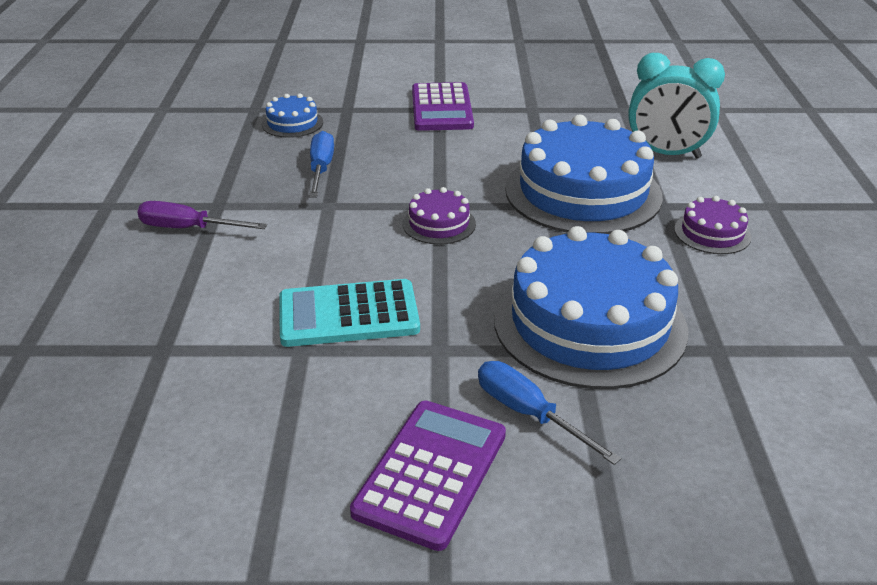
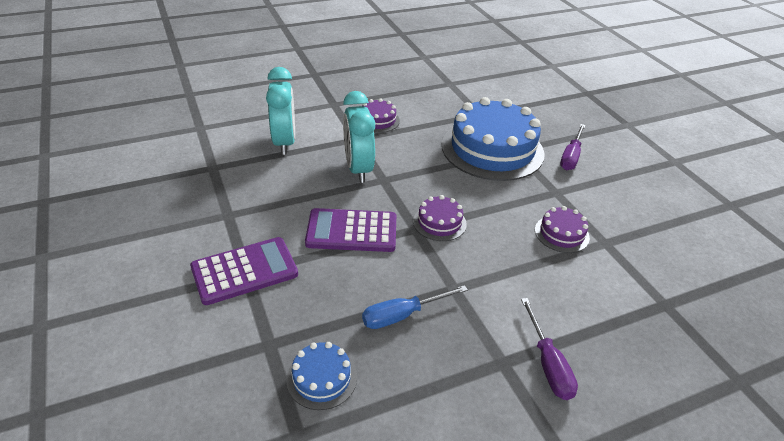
camera: 115 degrees left, 5 degrees up
(348, 315) = (561, 233): turquoise calculator -> purple cake
(431, 473) = (631, 175): purple calculator -> purple calculator (352, 231)
(528, 414) = (571, 157): blue screwdriver -> purple screwdriver
(583, 192) = (358, 169): blue cake -> turquoise clock

